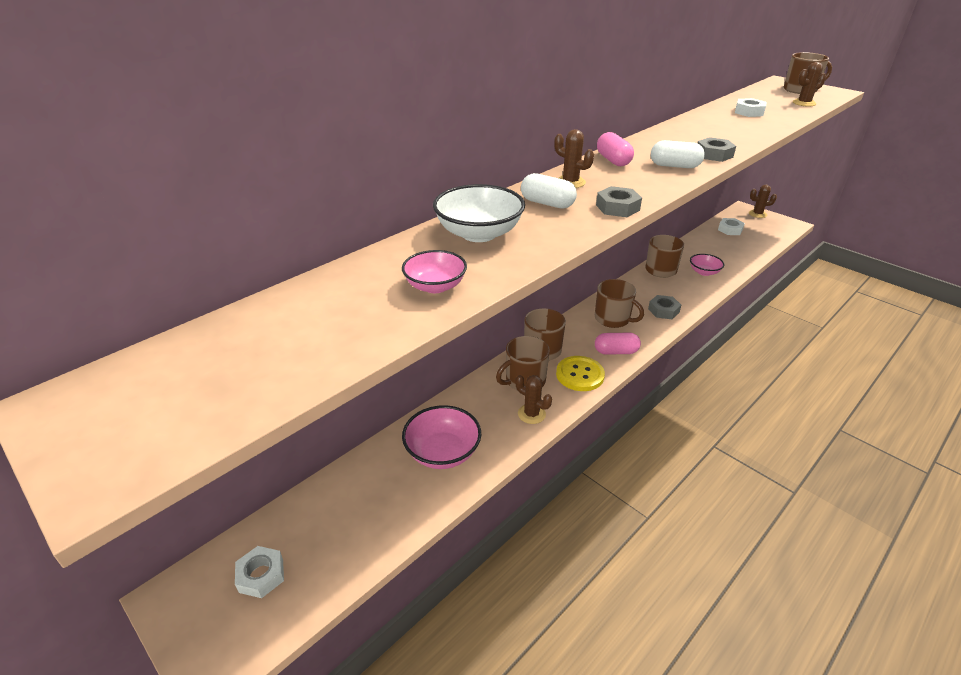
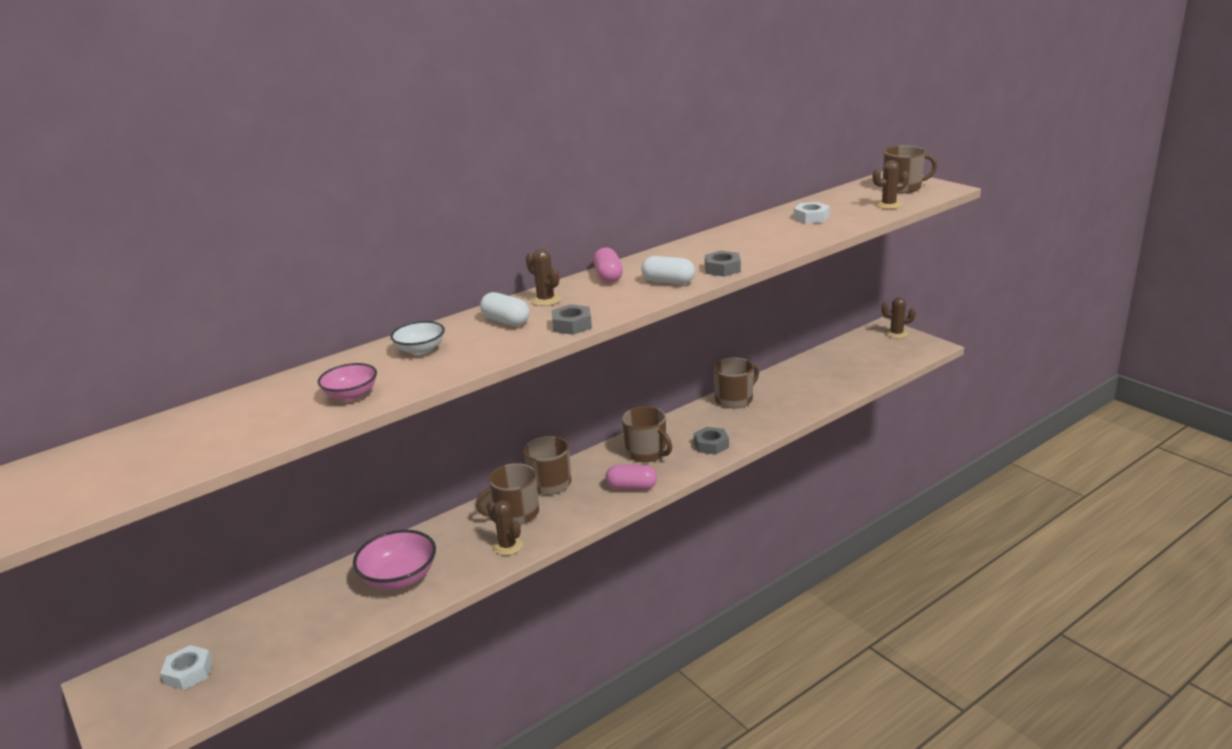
camera: 10 degrees right, 10 degrees down
(479, 233) = (420, 350): white bowl -> white bowl, size x0.62
(580, 375) = (579, 509): yellow button -> none
(704, 272) = (785, 402): pink bowl -> none
(730, 230) = (848, 353): white nut -> none

